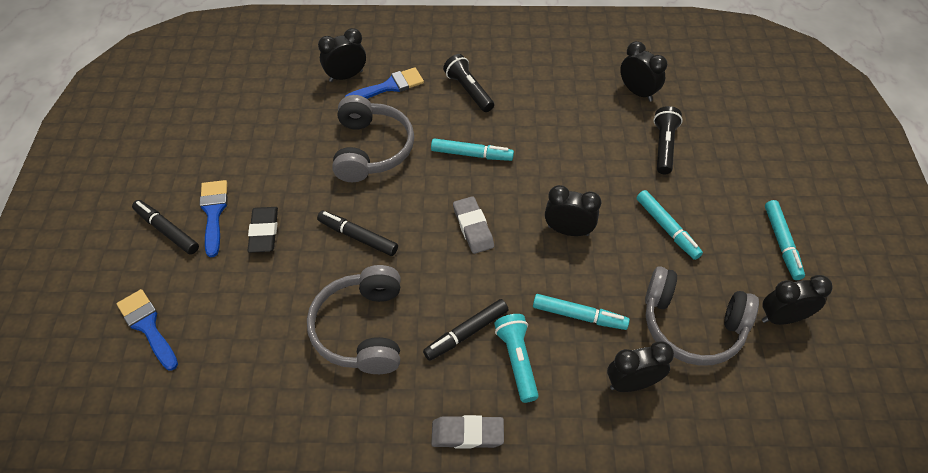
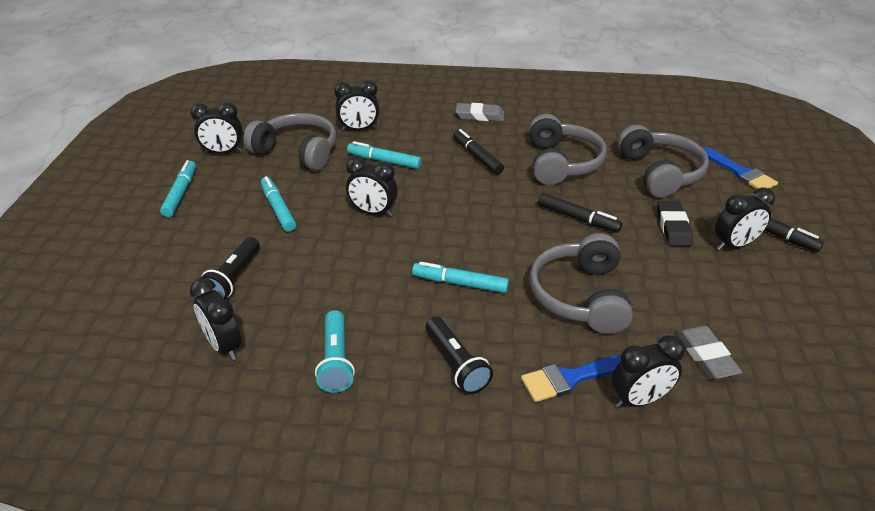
camera: 175 degrees left, 15 degrees down
(214, 212) = (734, 245): blue brush -> black clock
(246, 319) = (659, 173): none -> grey headphones
(466, 333) = (477, 157): black marker -> black marker turned 90 degrees counterclockwise
(473, 227) = (465, 219): grey eraser -> grey eraser (706, 355)
(517, 360) = (439, 142): turquoise flashlight -> turquoise flashlight (336, 360)

